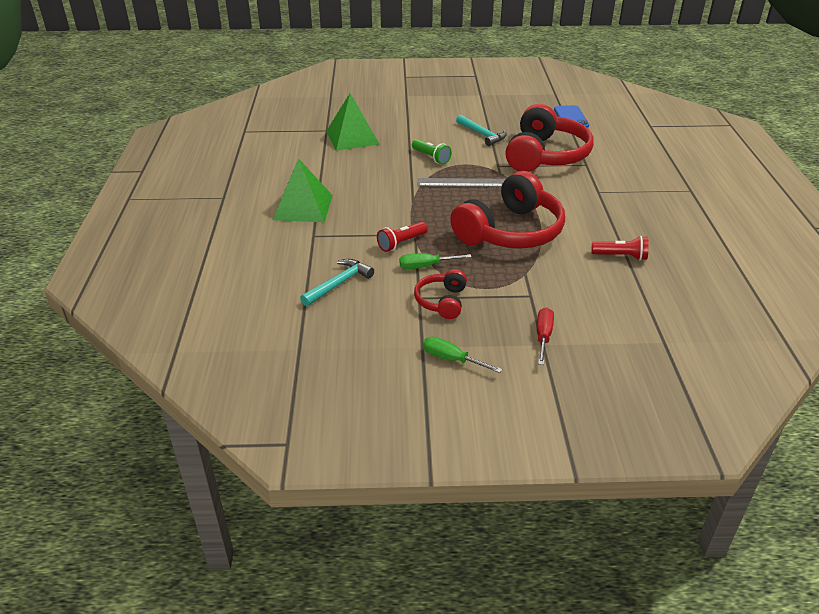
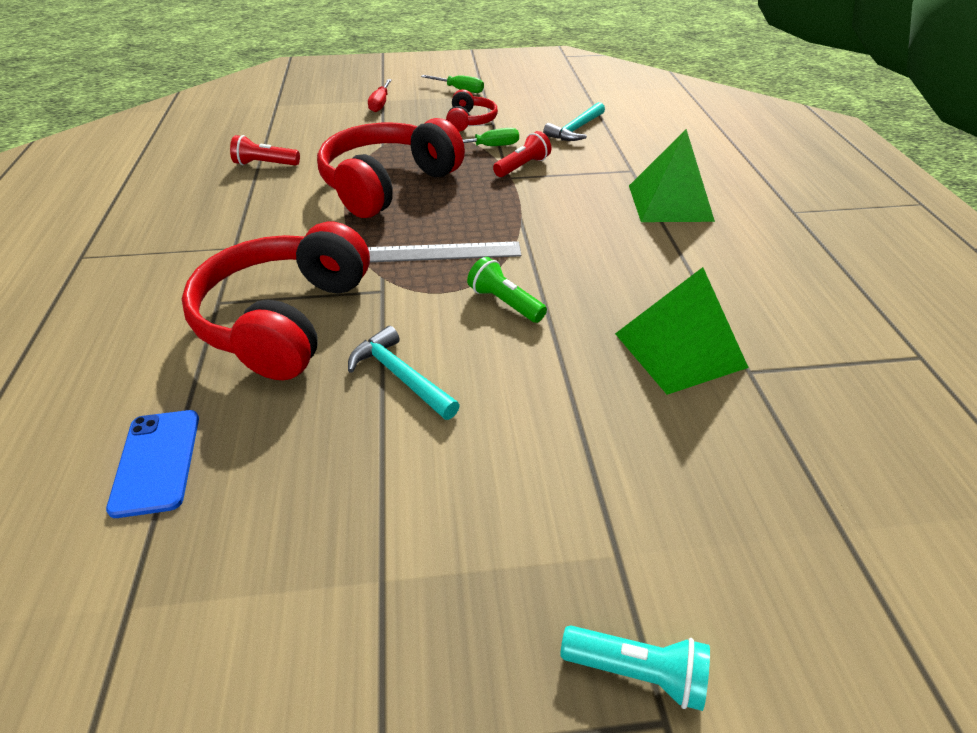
camera: 175 degrees right, 5 degrees up
(409, 81) = (637, 672): none -> turquoise flashlight

